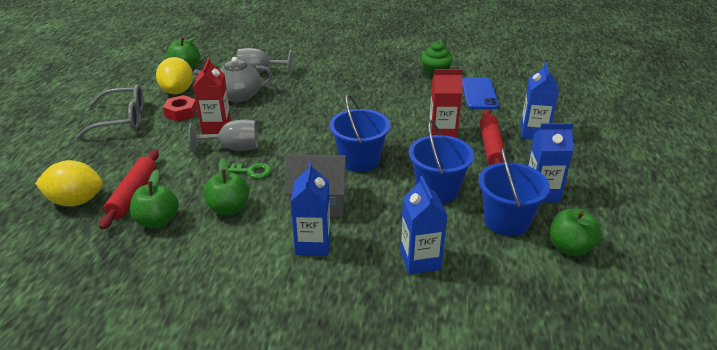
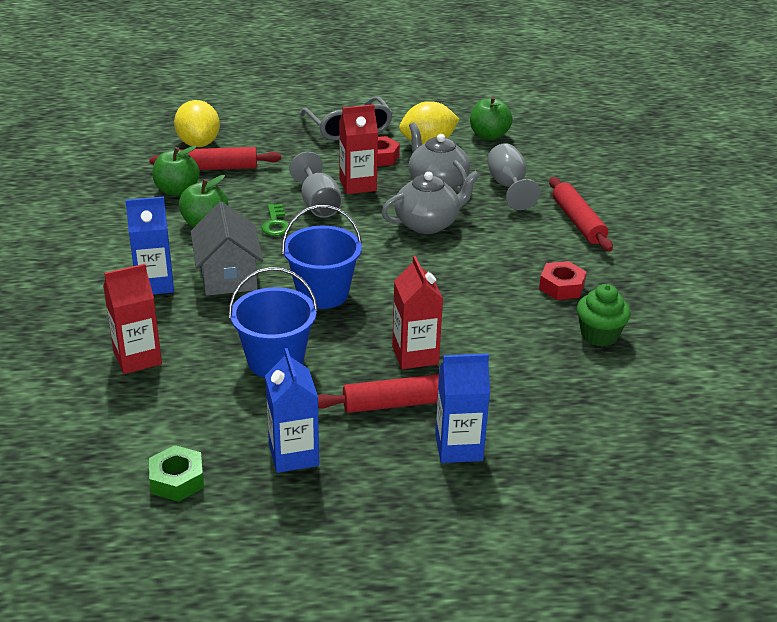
camera: 75 degrees right, 0 degrees up
(289, 107) = (428, 224): none -> grey teapot
(316, 59) = (578, 222): none -> red rolling pin
(384, 76) = (561, 287): none -> red nut
(420, 260) = (137, 358): blue carton -> red carton
(479, 93) = (559, 385): blue phone -> none
(506, 221) = (222, 422): blue bucket -> none
(570, 247) = (177, 480): green apple -> green nut

